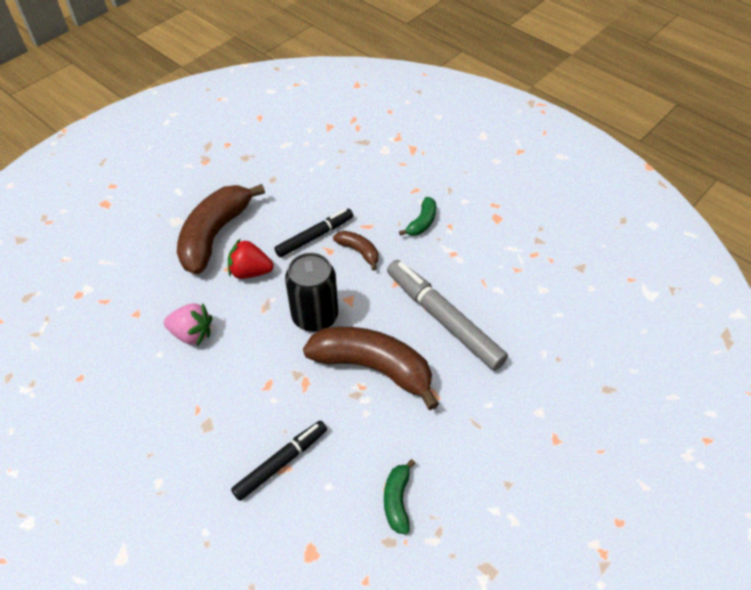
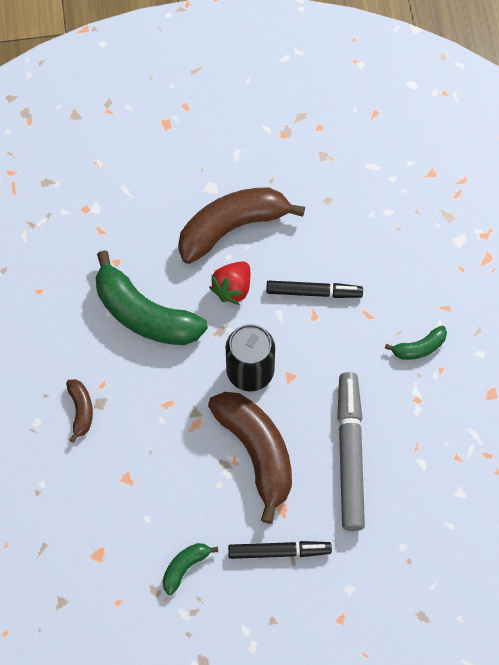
camera: 40 degrees right, 15 degrees up
(192, 334) = (144, 314): pink strawberry -> green banana
(250, 272) = (232, 288): red strawberry -> red strawberry turned 105 degrees counterclockwise
(281, 462) = (129, 474): black marker -> black marker (279, 551)
(359, 251) = (338, 336): brown banana -> brown banana (81, 410)

